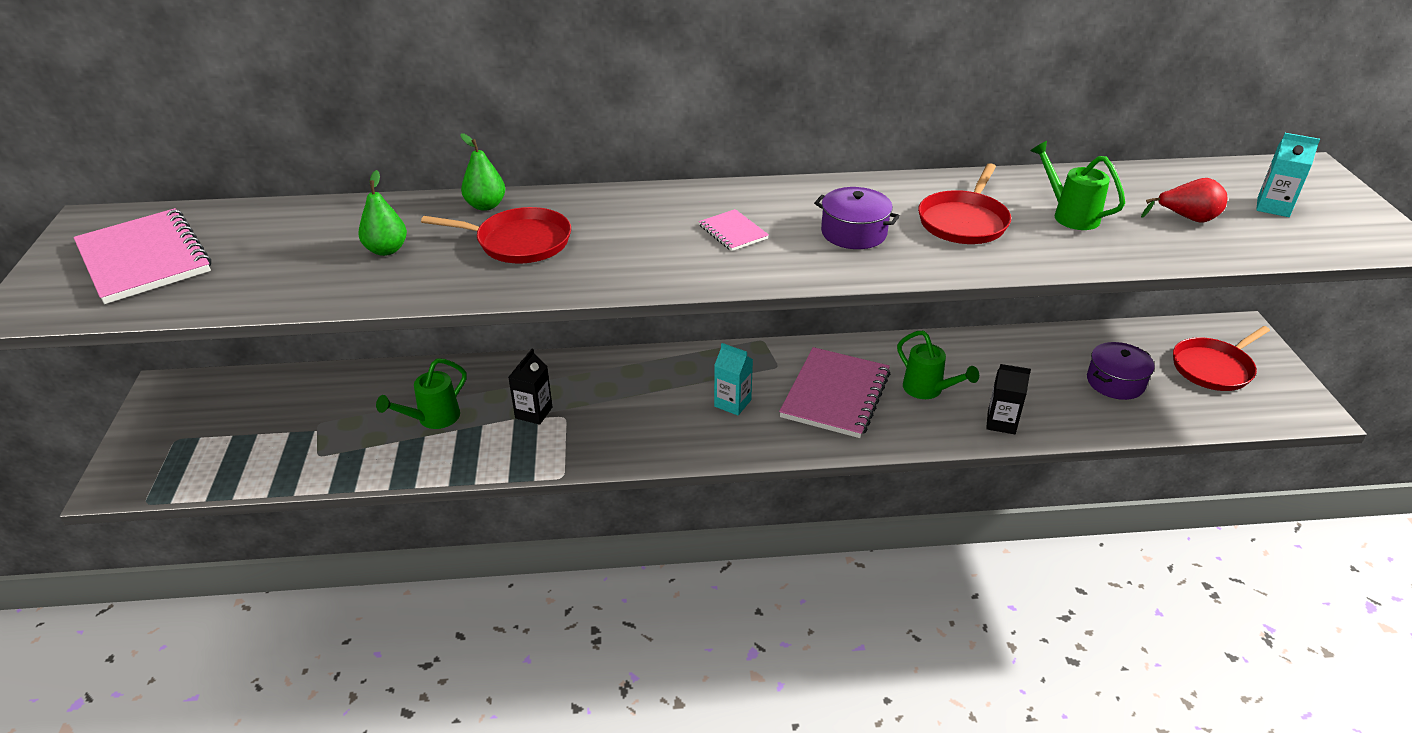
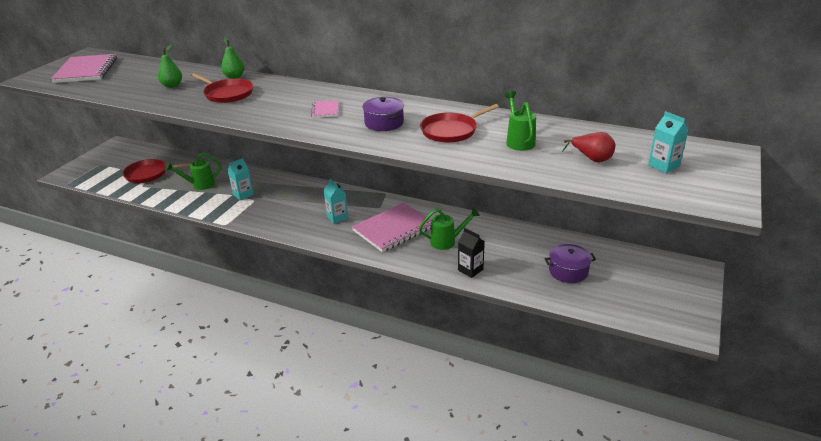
camera: 30 degrees right, 5 degrees down
(533, 413) = (243, 194): black carton -> turquoise carton
(927, 390) = (447, 241): green watering can -> green watering can turned 90 degrees counterclockwise
(1213, 368) = (647, 284): red pan -> red pan (149, 174)

